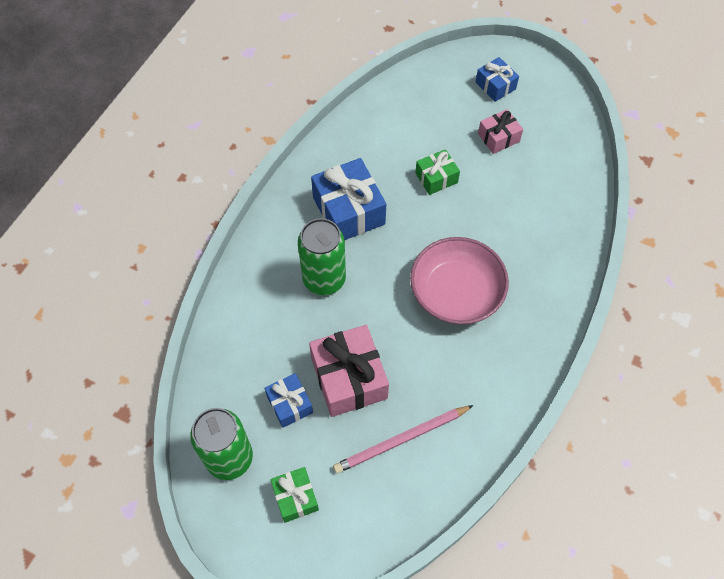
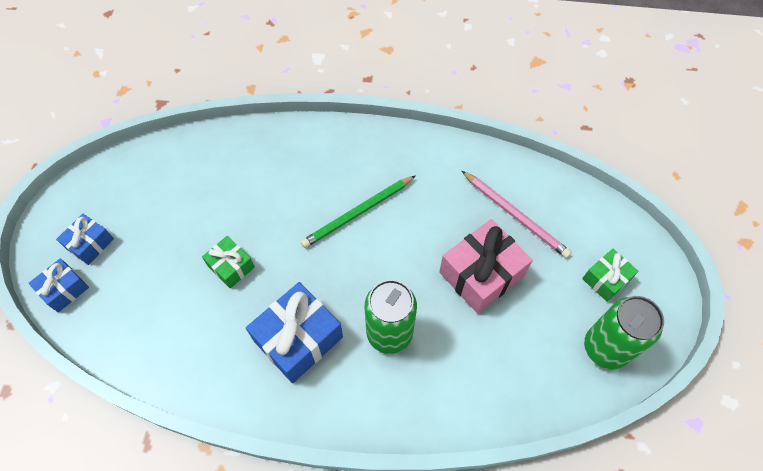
camera: 110 degrees left, 0 degrees up
(289, 404) = (530, 316): blue gift -> blue gift (64, 289)
(456, 292) = (358, 213): pink bowl -> green pencil
(498, 138) = (163, 223): pink gift -> none

